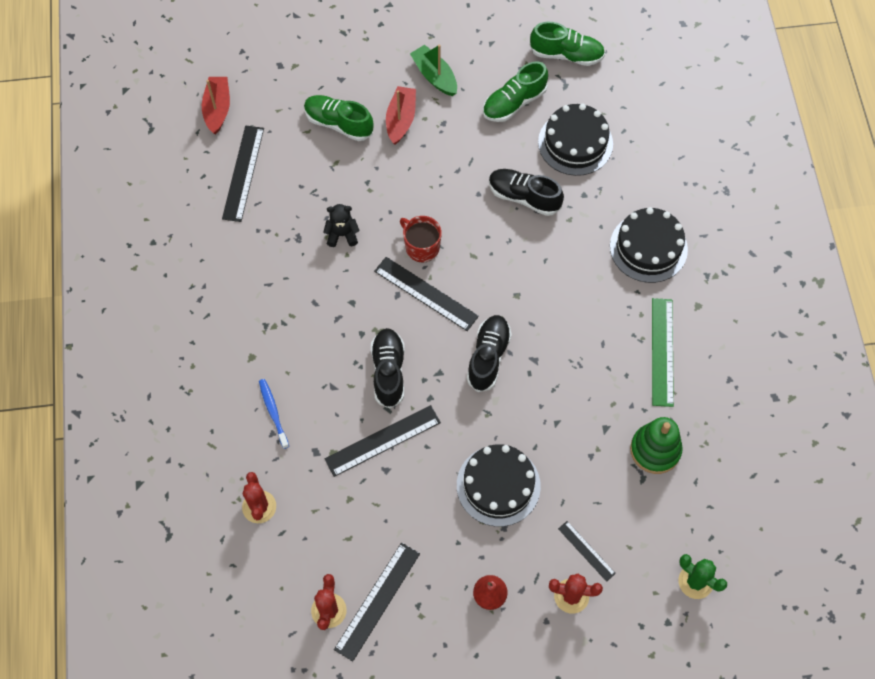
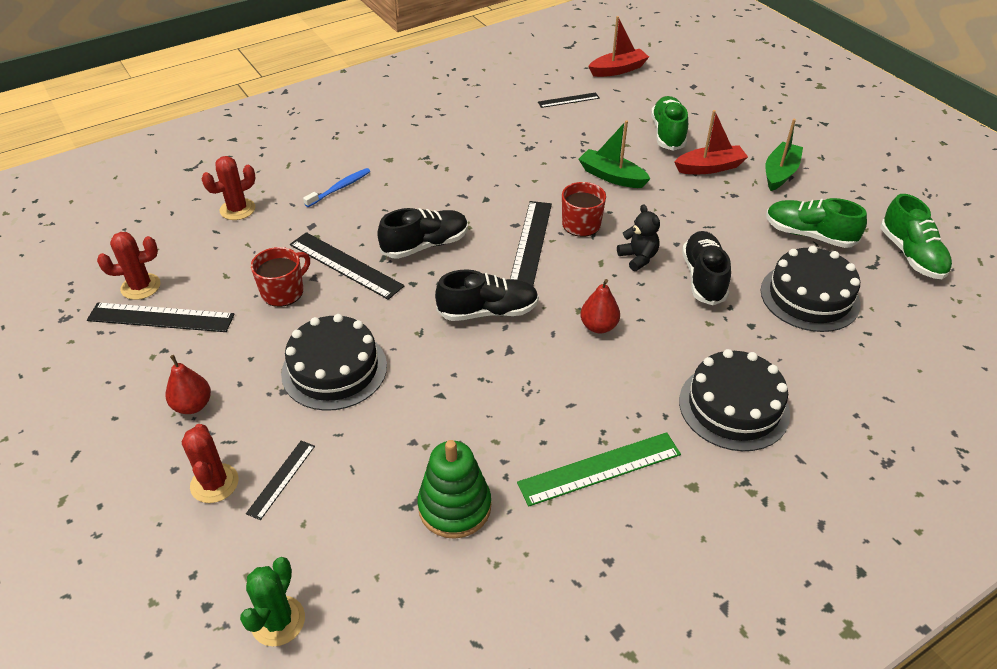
camera: 65 degrees right, 20 degrees down
(243, 173) = (568, 100): black ruler -> black ruler, size x0.57
(342, 234) = (553, 171): black teddy bear -> black teddy bear (638, 258)
(374, 195) = (612, 176): none -> green boat
(392, 498) = (283, 291): none -> red mug
(539, 290) = (598, 326): none -> red pear

